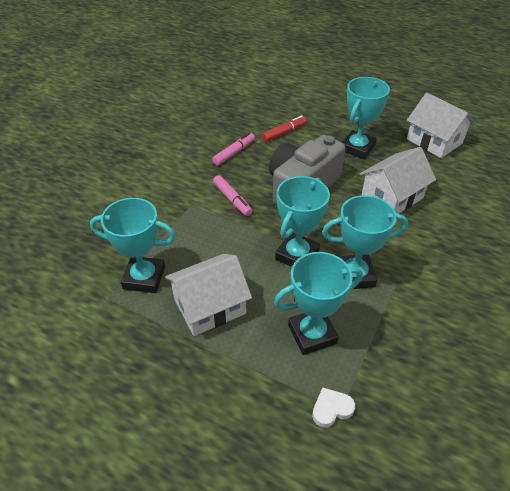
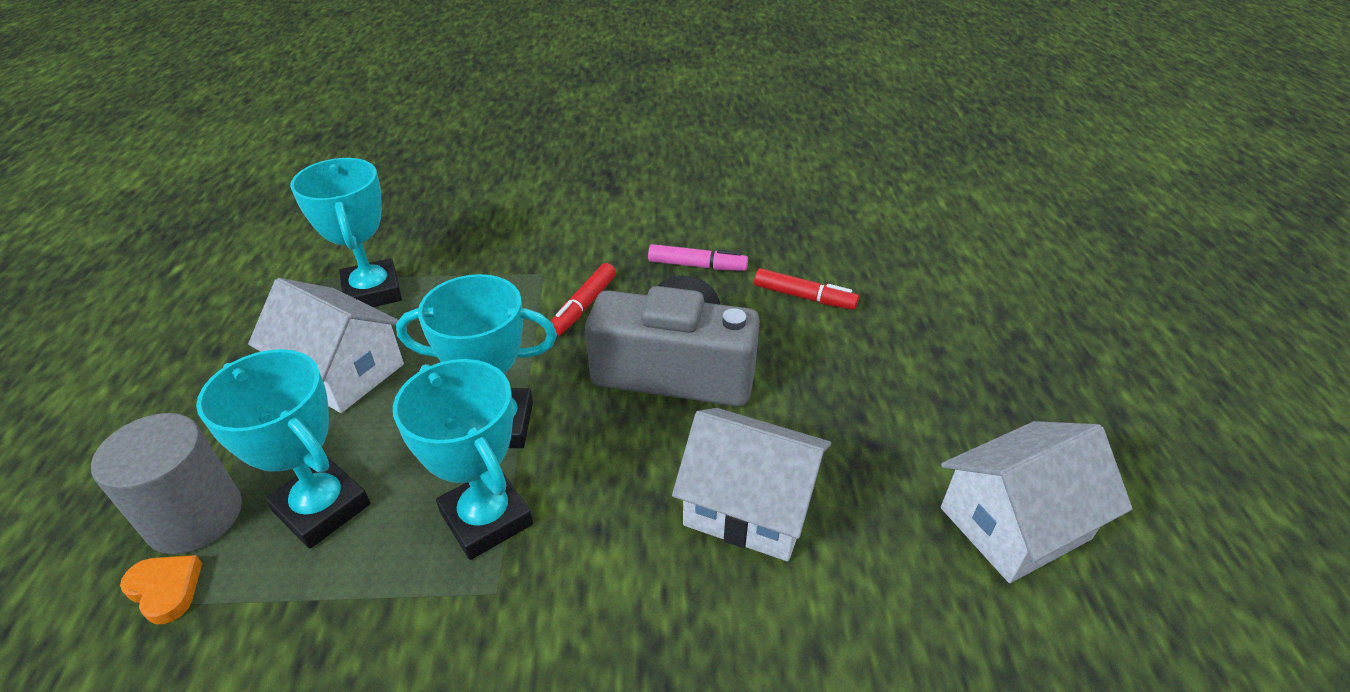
camera: 60 degrees right, 5 degrees down
(232, 199) = (584, 306): pink marker -> red marker
(285, 391) = (195, 517): none -> grey cylinder
(331, 409) = (165, 589): white heart -> orange heart
(357, 148) = (856, 403): turquoise trophy -> none
(434, 141) = (1014, 523): white house -> white house turned 45 degrees clockwise

